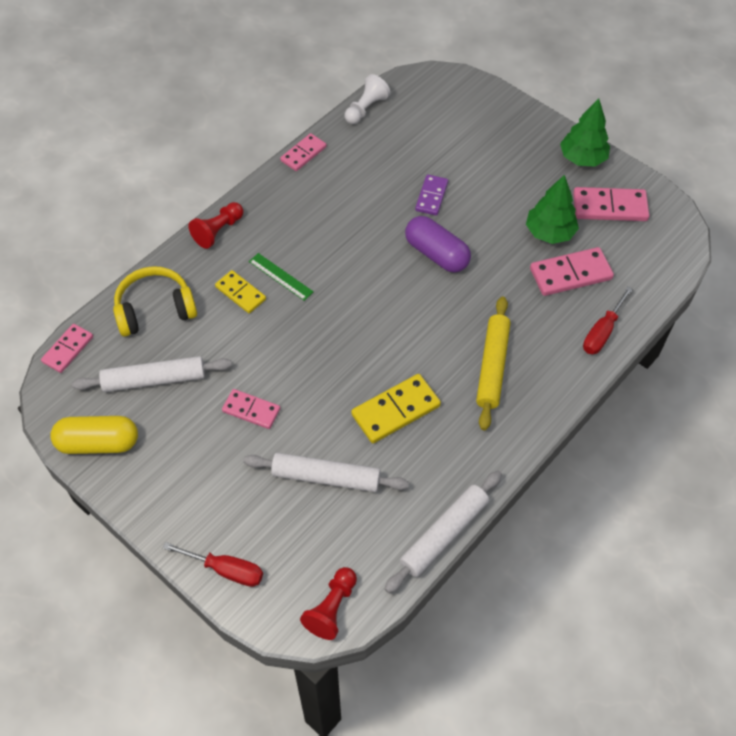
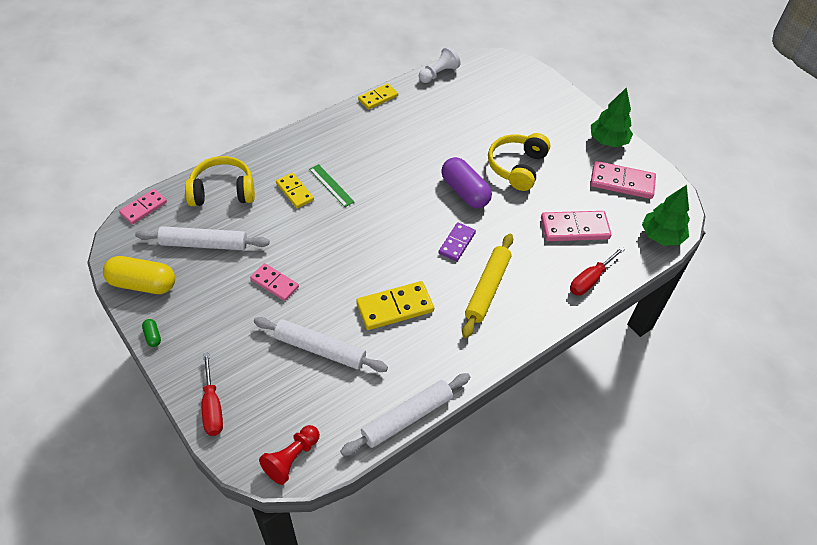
camera: 10 degrees right, 5 degrees down
(131, 503) = (153, 336): none -> green capsule
(218, 231) = (292, 142): red pawn -> none
(226, 570) = (212, 407): red screwdriver -> red screwdriver turned 45 degrees clockwise
(303, 154) = (378, 98): pink domino -> yellow domino
(431, 196) = (473, 148): purple domino -> purple domino (457, 243)
(487, 211) = (517, 167): none -> yellow headphones
(549, 232) = (565, 193): green tree -> green tree (661, 236)

